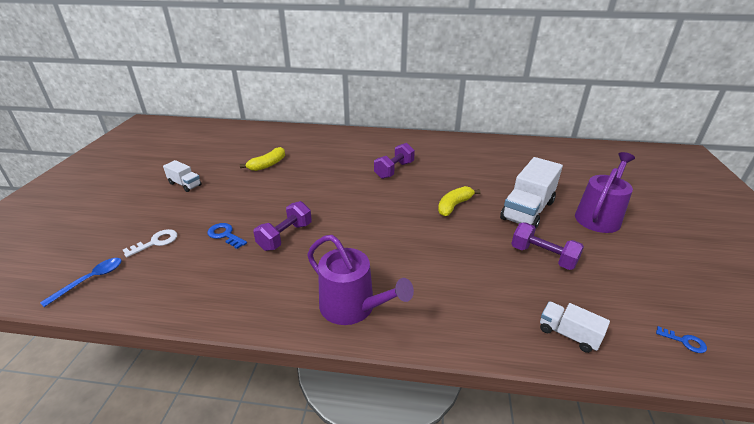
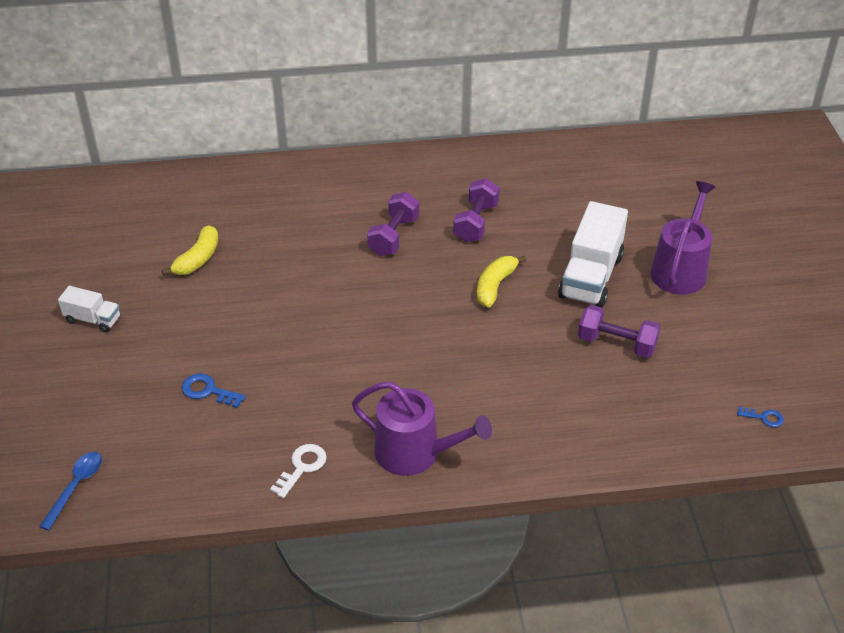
camera: 15 degrees left, 10 degrees up
(156, 242) = (121, 420): white key -> white key (302, 467)
(285, 236) = (290, 377): purple dumbbell -> purple dumbbell (476, 222)
(568, 334) = (650, 434): white truck -> none

